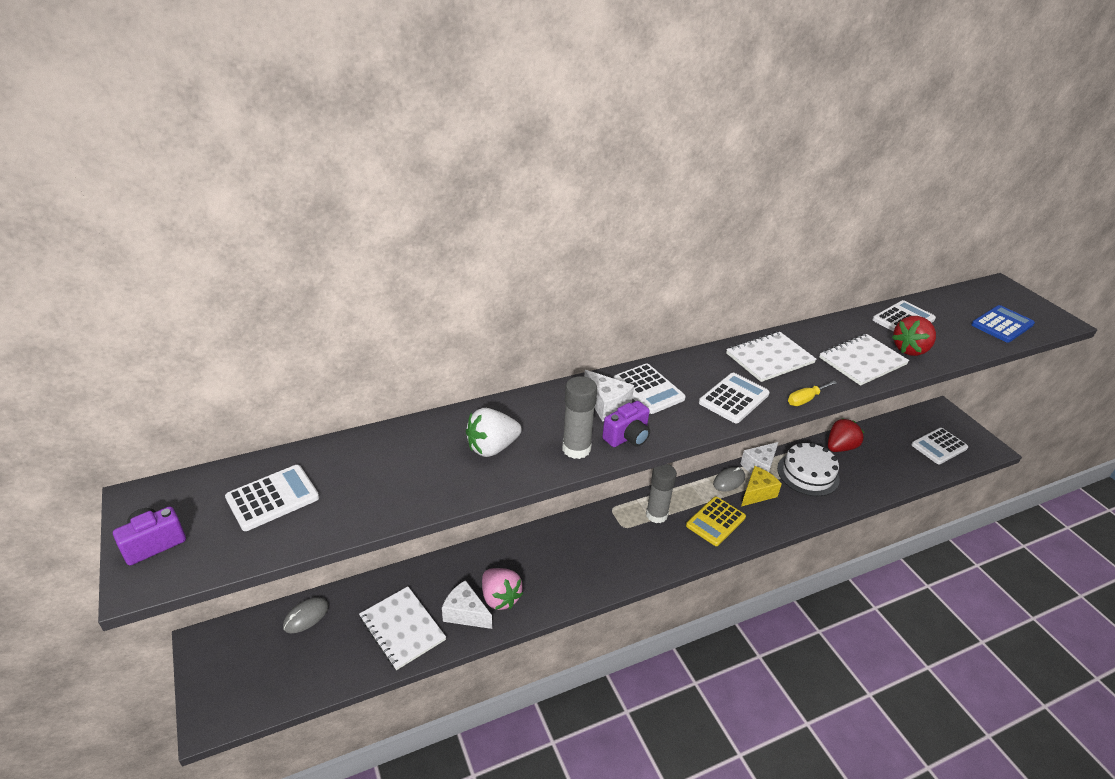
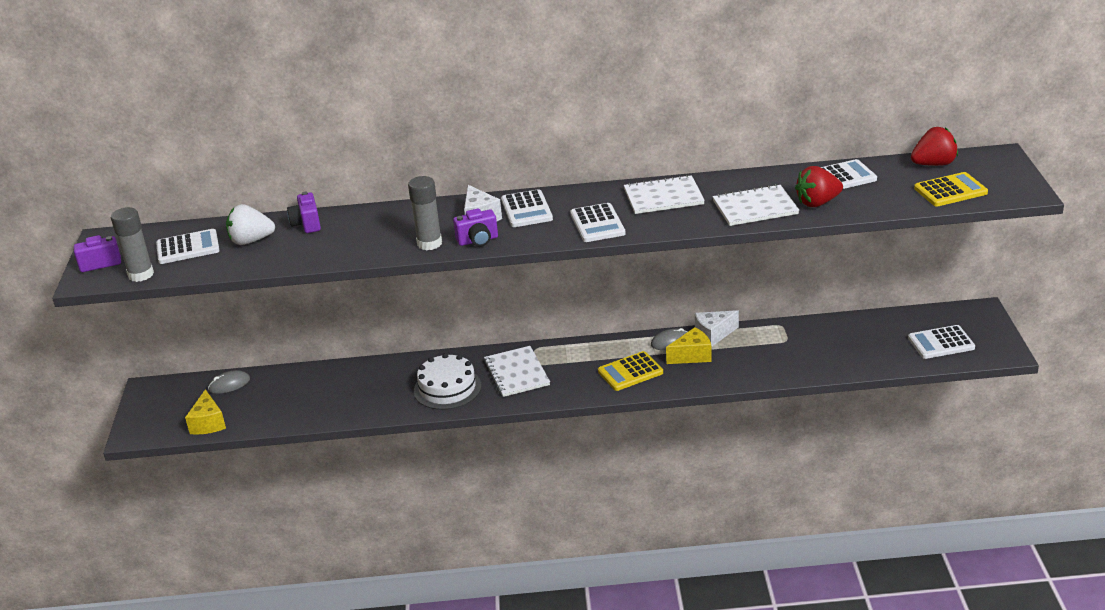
camera: 25 degrees right, 5 degrees down
(303, 680) = (208, 423): none -> yellow cheese
(402, 628) = (299, 404): white notebook -> white notebook (516, 373)
(412, 440) = (306, 224): none -> purple camera
(465, 613) = (355, 403): white cheese -> none
(492, 447) = (364, 235): white strawberry -> white strawberry (251, 241)
(500, 598) = (391, 397): pink strawberry -> none
(656, 515) = (575, 359): grey glue stick -> grey glue stick (141, 275)
(734, 398) = (597, 224): white calculator -> white calculator turned 105 degrees clockwise
(805, 399) = (664, 231): yellow screwdriver -> none
(808, 474) = (762, 347): white cake -> white cake (447, 388)
(840, 447) = (820, 329): red strawberry -> red strawberry (933, 164)
(1002, 325) = (950, 191): blue calculator -> yellow calculator

